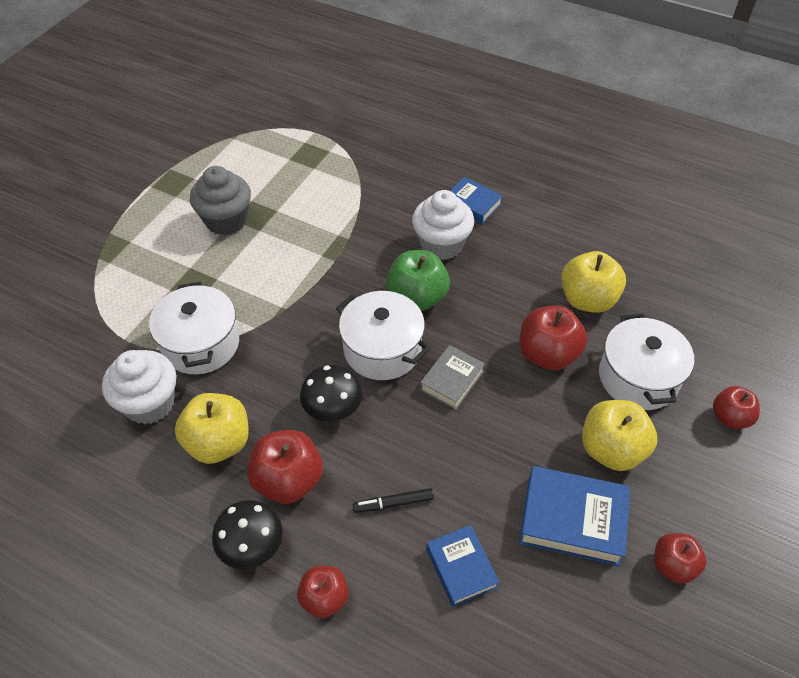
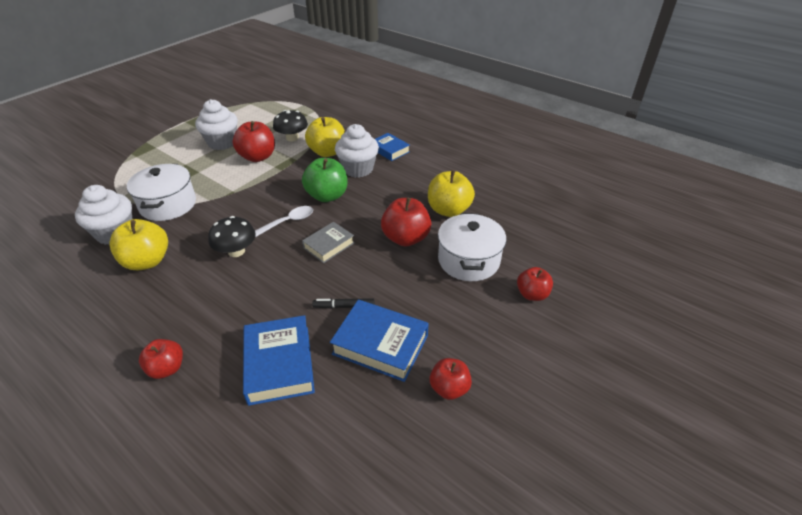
camera: 10 degrees right, 10 degrees down
(226, 220) = (222, 143): grey cupcake -> white cupcake
(251, 546) = (133, 327): black mushroom -> black mushroom (292, 138)
(288, 480) = (182, 290): red apple -> red apple (258, 157)
(382, 349) = (288, 222): white pot -> white spoon
(393, 503) = (249, 314): black marker -> black marker (344, 306)
(461, 568) = (279, 364): blue book -> blue book, size x1.58
(611, 449) = (430, 303): yellow apple -> yellow apple (327, 152)

